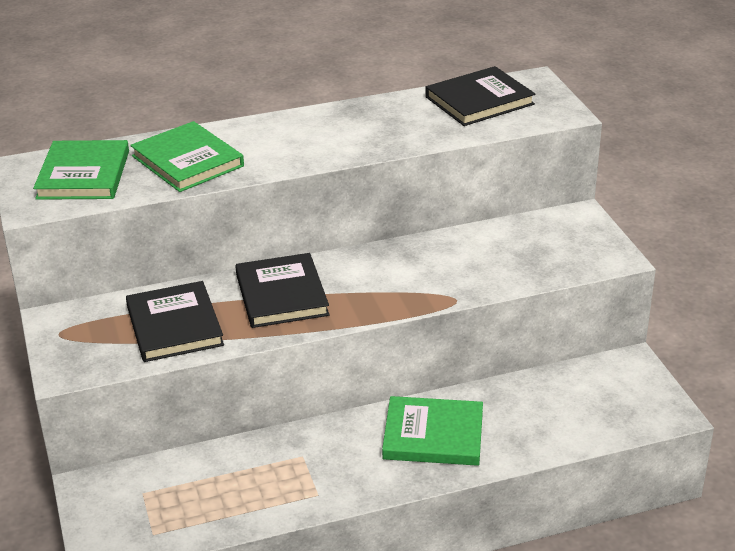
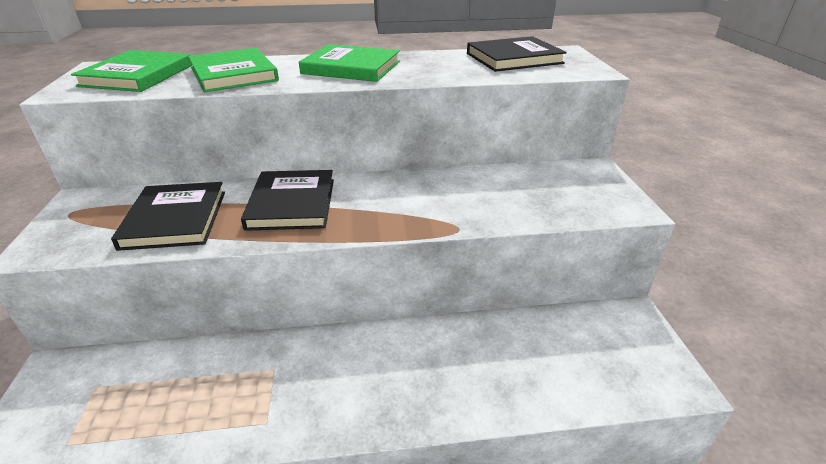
camera: 10 degrees right, 0 degrees up
(433, 435) = (414, 367): green book -> green book (351, 67)

